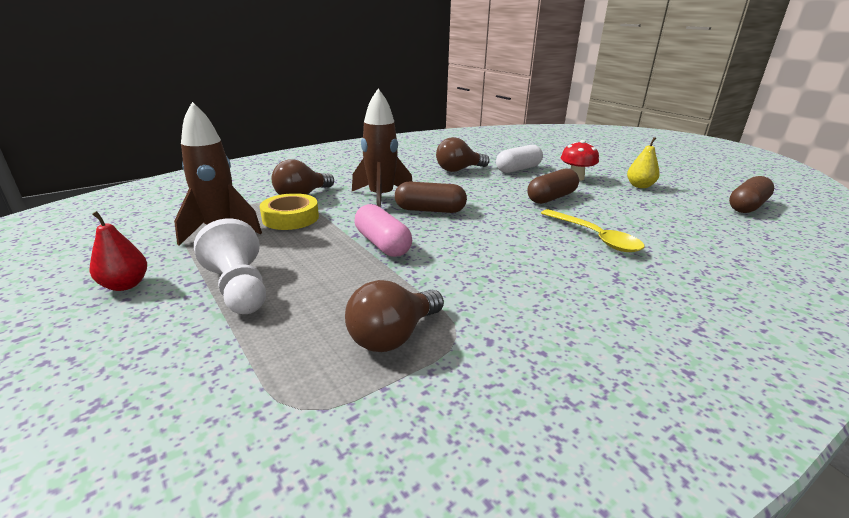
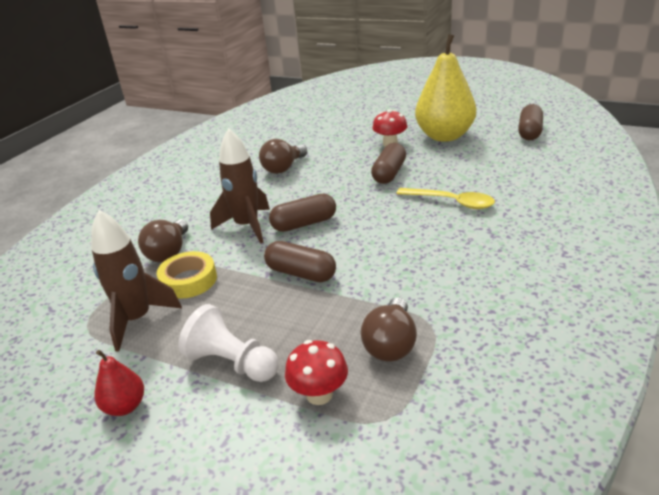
camera: 25 degrees left, 5 degrees up
(271, 349) = (319, 394): none -> red mushroom
(382, 244) = (301, 273): pink capsule -> brown capsule
(518, 169) = (335, 149): white capsule -> none
(639, 186) = (444, 136): yellow pear -> yellow pear, size x2.23

